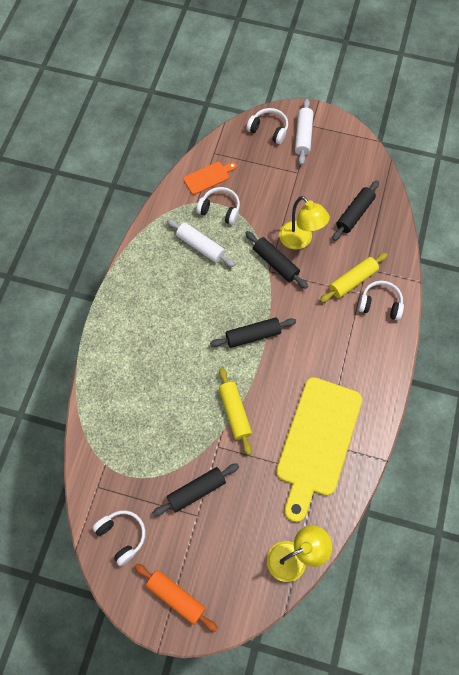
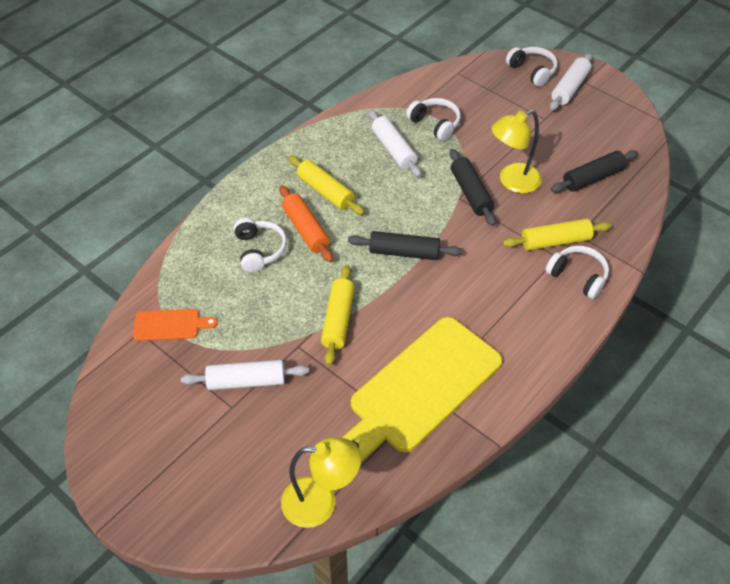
camera: 25 degrees right, 15 degrees down
(122, 536) = (135, 391): white headphones -> white headphones (259, 250)
(169, 306) = (325, 191): none -> yellow rolling pin
(176, 597) = (154, 482): orange rolling pin -> orange rolling pin (306, 229)
(196, 491) = (246, 381): black rolling pin -> white rolling pin
(208, 177) = (439, 92): orange cutting board -> orange cutting board (170, 325)
(300, 240) = (512, 181): yellow lamp -> yellow lamp turned 75 degrees clockwise

